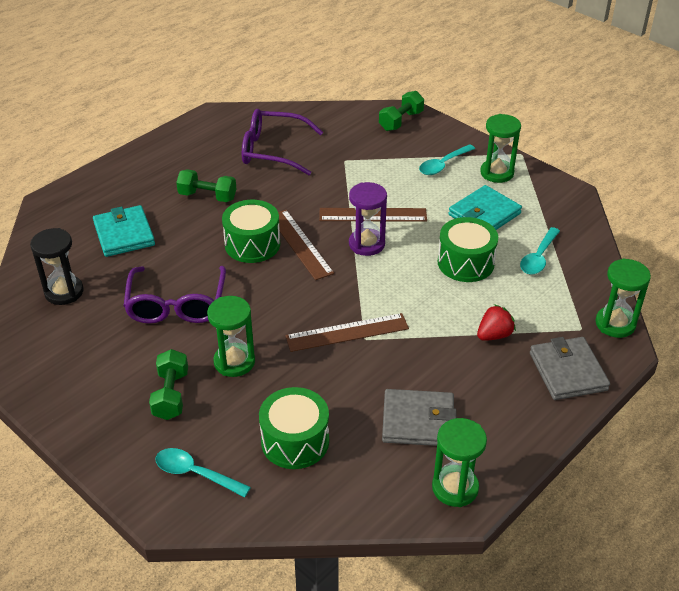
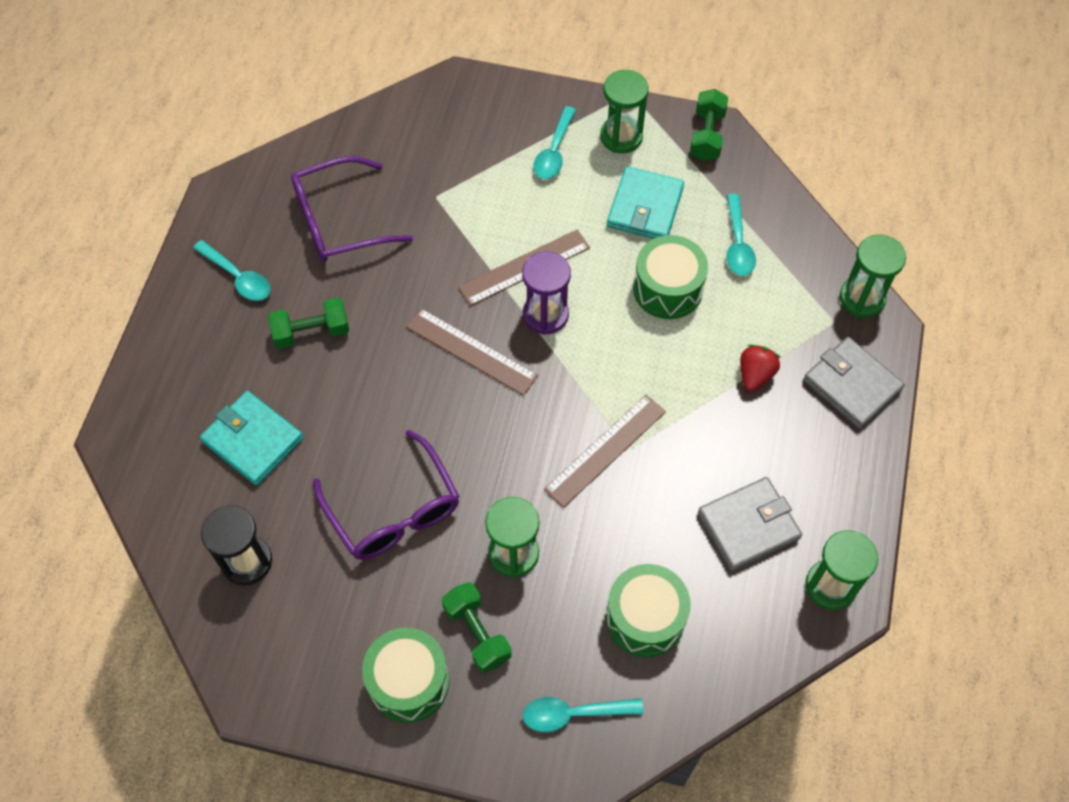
camera: 30 degrees left, 20 degrees up
(188, 155) = (238, 277): none -> turquoise spoon
(252, 244) = (417, 379): green drum -> green drum (408, 681)
(401, 121) = (461, 101): green dumbbell -> green dumbbell (707, 135)

